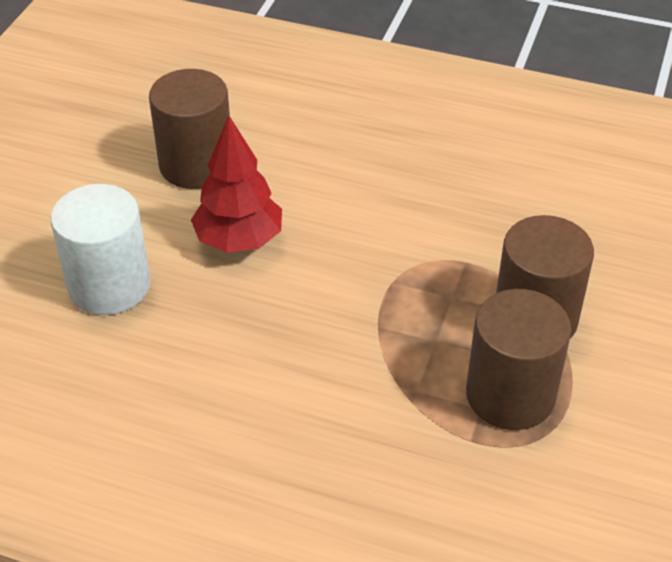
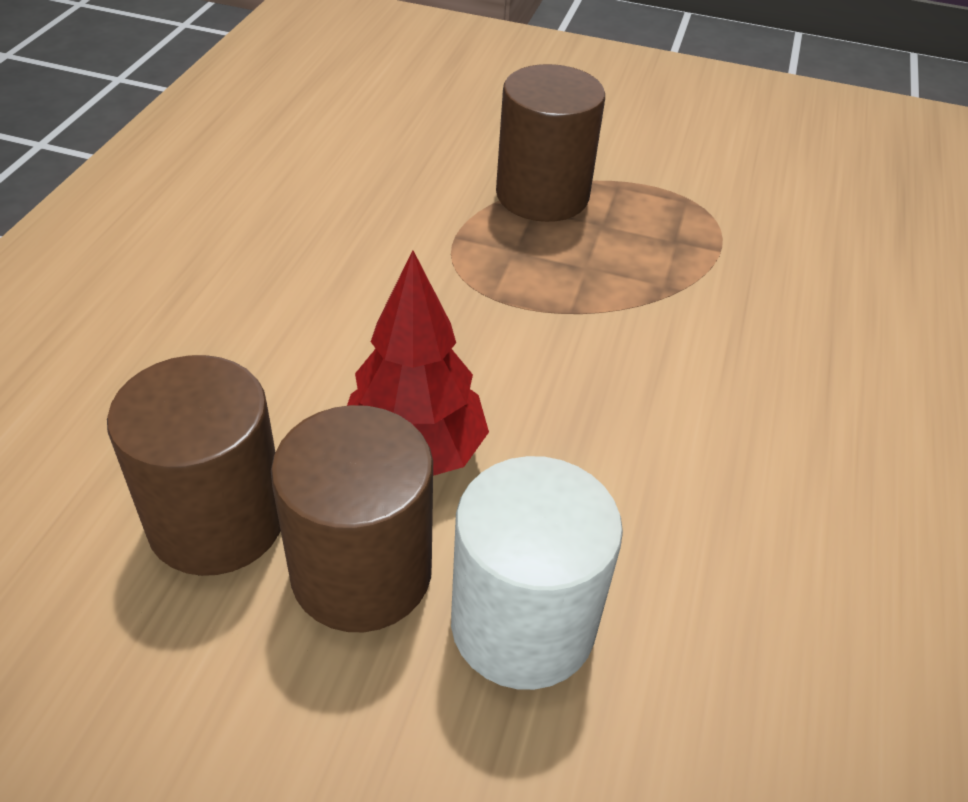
camera: 95 degrees left, 0 degrees up
(510, 395) = (653, 220): brown cylinder -> brown cylinder (361, 572)

